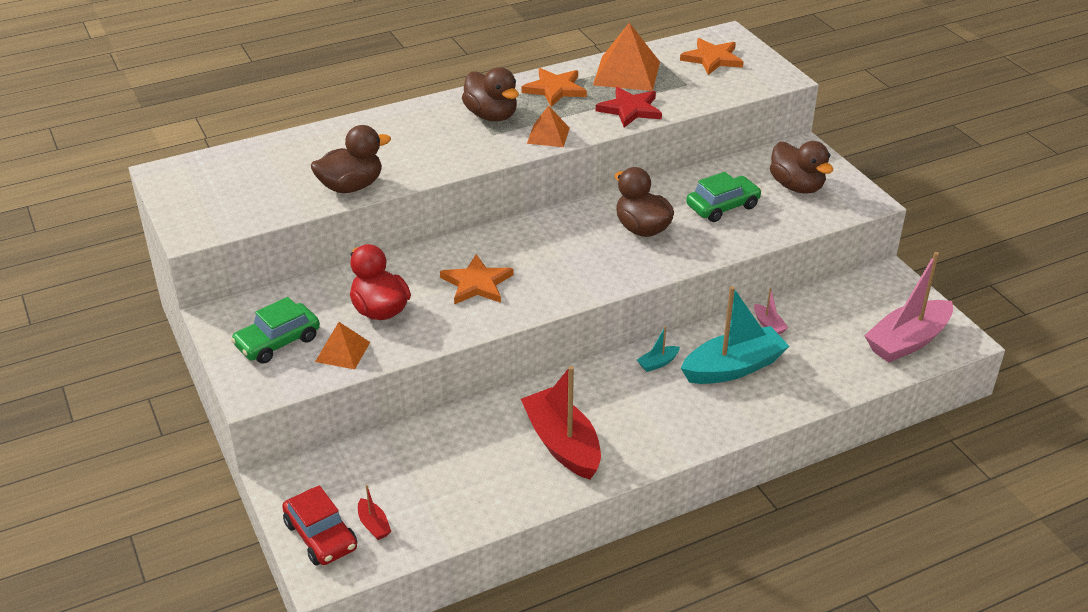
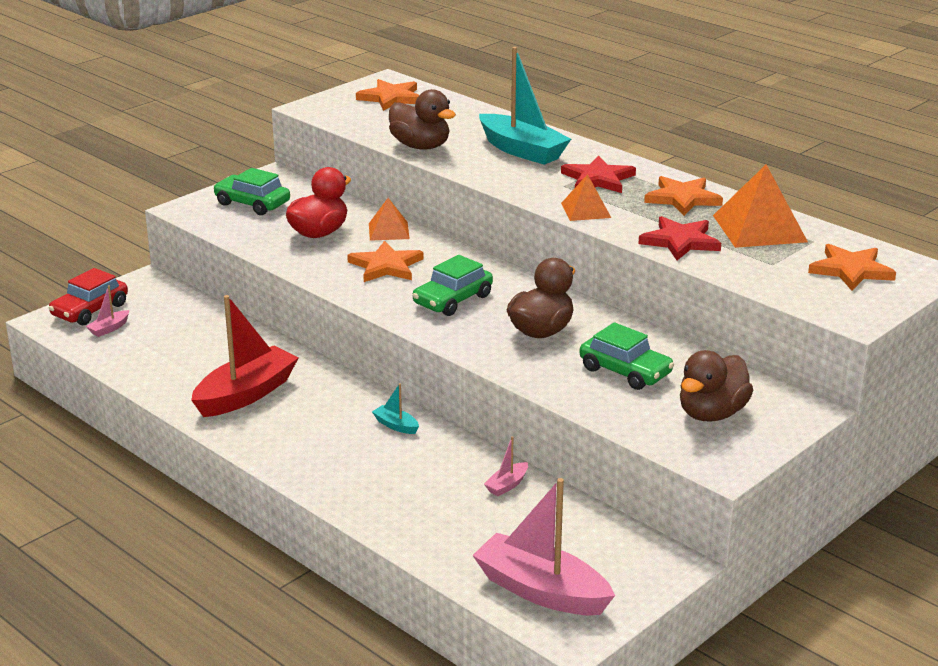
camera: 70 degrees right, 10 degrees down
(214, 179) = (391, 98): none -> orange star
(342, 351) = (253, 230): orange pyramid -> orange pyramid (389, 231)
(373, 525) = (109, 329): red boat -> pink boat
(491, 116) = (598, 179): brown duck -> red star
(564, 260) = (453, 300): none -> green car
(733, 367) = (415, 472): turquoise boat -> turquoise boat (522, 150)

